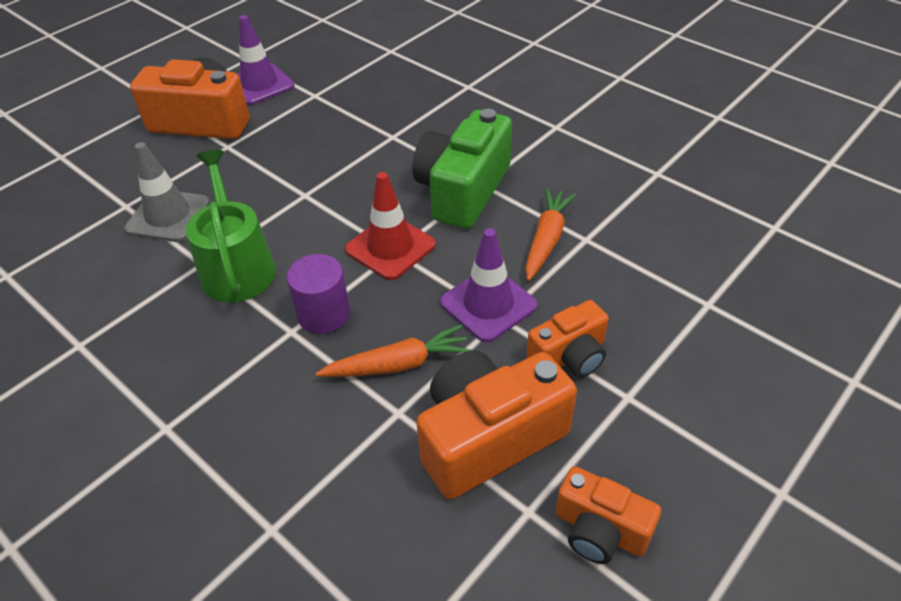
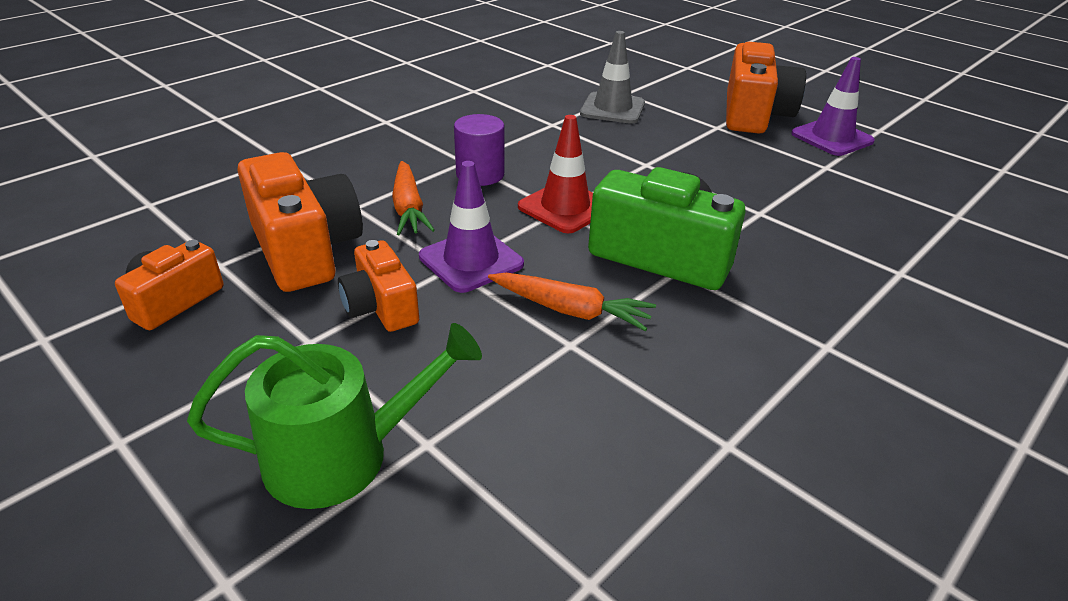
camera: 90 degrees right, 10 degrees down
(237, 266) = (546, 137): green watering can -> green watering can (342, 455)

